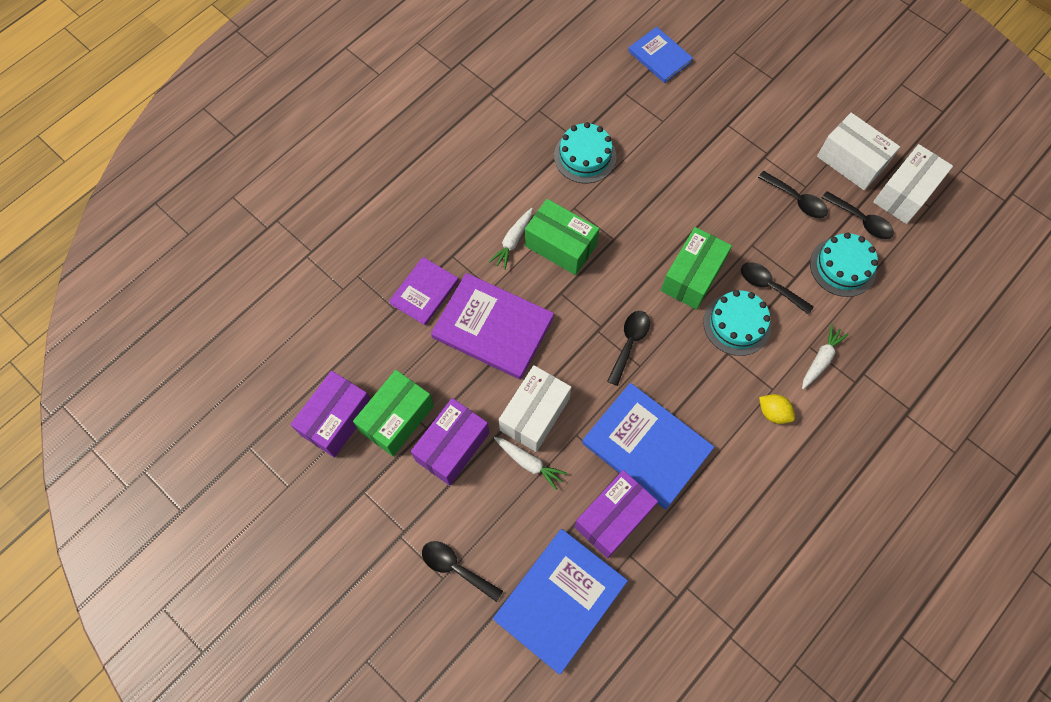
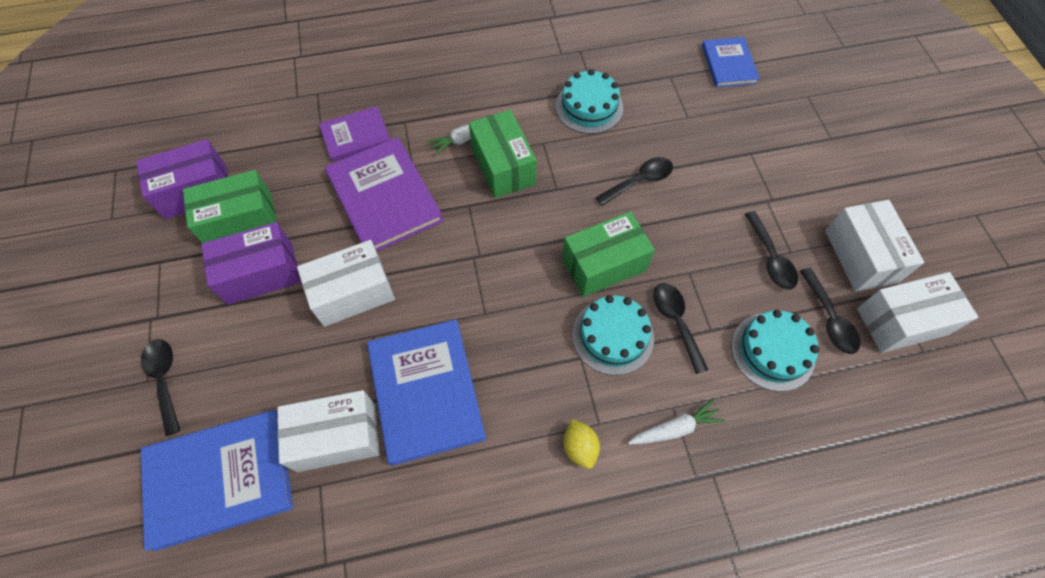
camera: 35 degrees right, 5 degrees down
(529, 463) = (309, 332): white carrot -> none
(613, 518) = (336, 437): purple box -> white box
(629, 343) = (492, 287): black spoon -> black spoon (639, 181)

